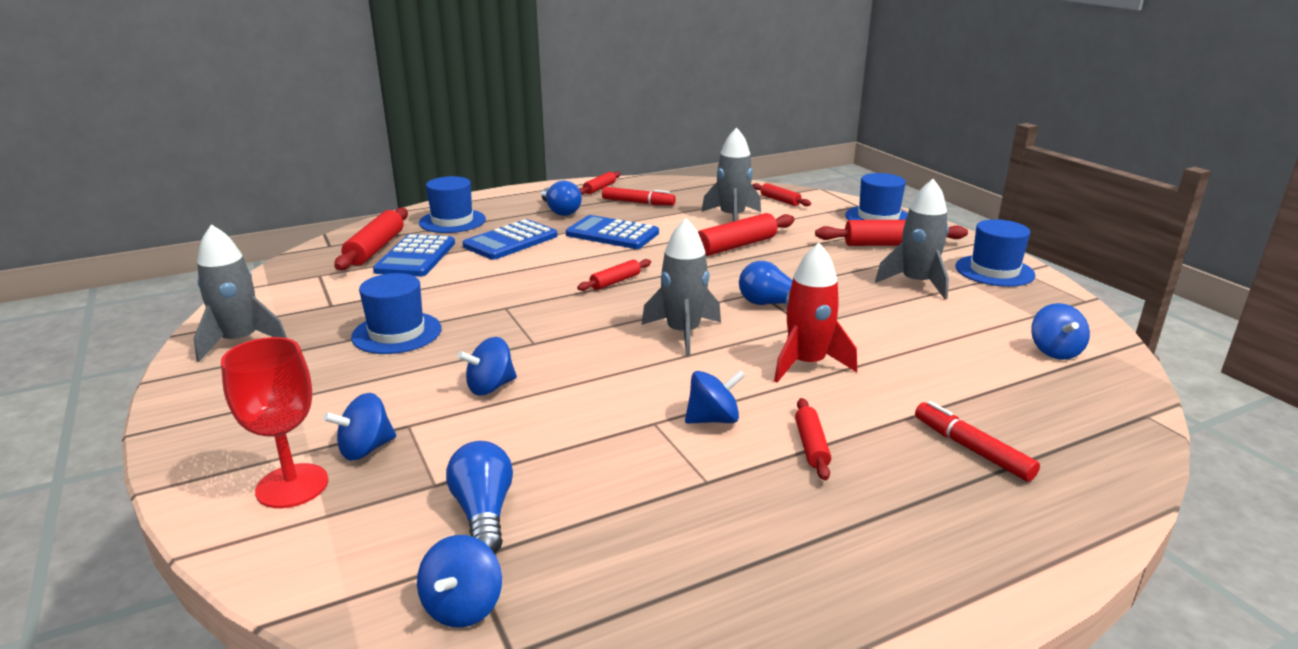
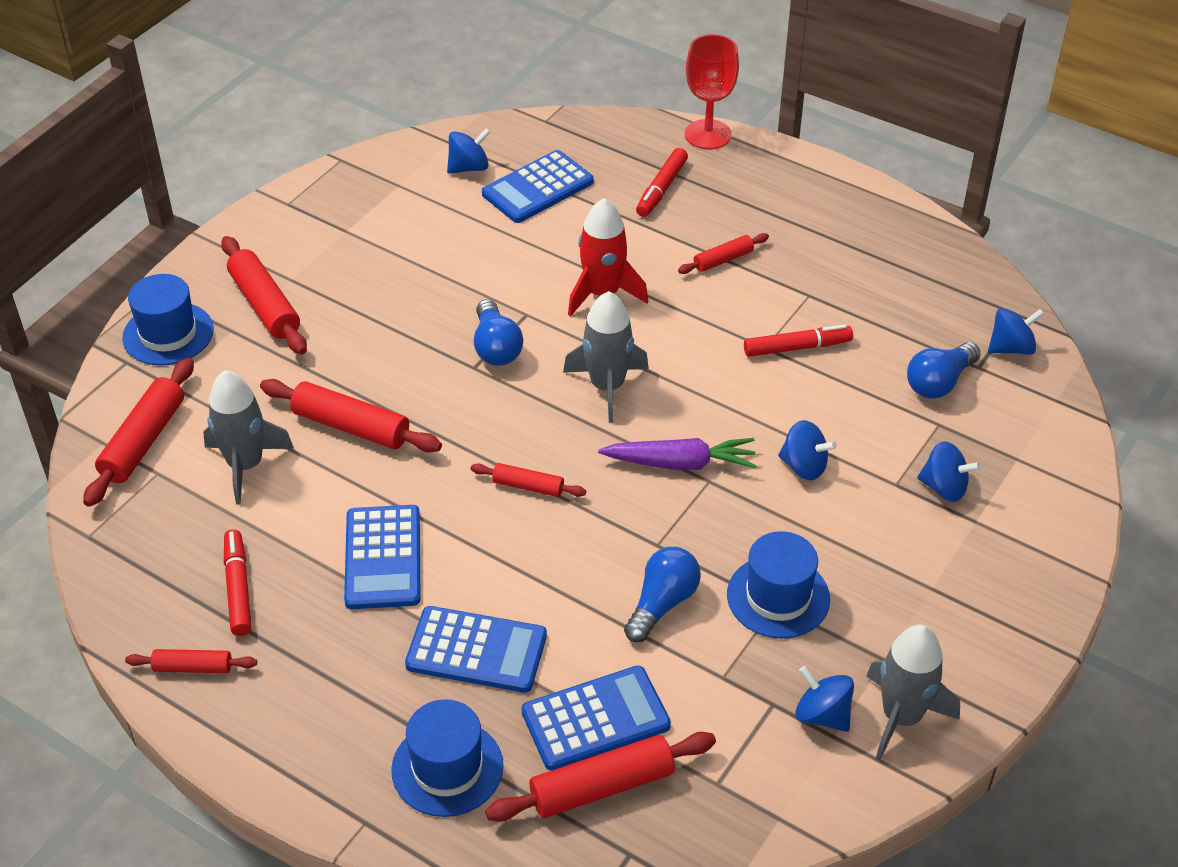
camera: 120 degrees left, 20 degrees up
(292, 486) = (1014, 498): red goblet -> red goblet (708, 134)
(560, 211) = (327, 661): blue light bulb -> blue light bulb (662, 603)
(565, 337) = (681, 463): none -> purple carrot
(634, 440) = (796, 347): none -> red marker
(713, 419) = (733, 317): blue spinning top -> blue spinning top (822, 715)
(780, 200) = (144, 441): red rolling pin -> red rolling pin, size x1.75
(916, 283) = (371, 265): grey rocket -> none
(994, 271) = (299, 220): blue hat -> none
(1003, 376) = (537, 188): none -> blue calculator

